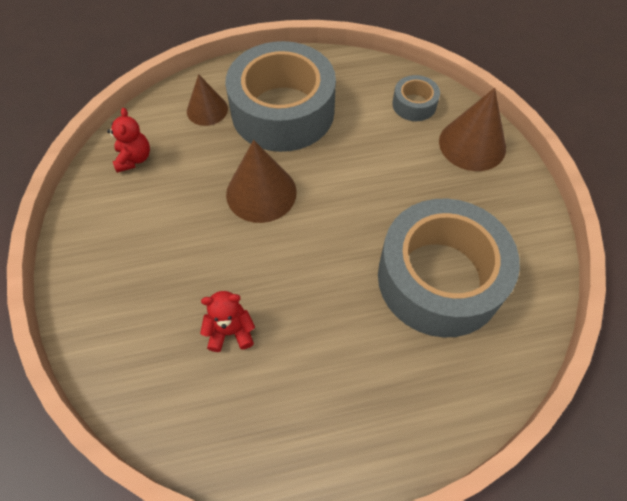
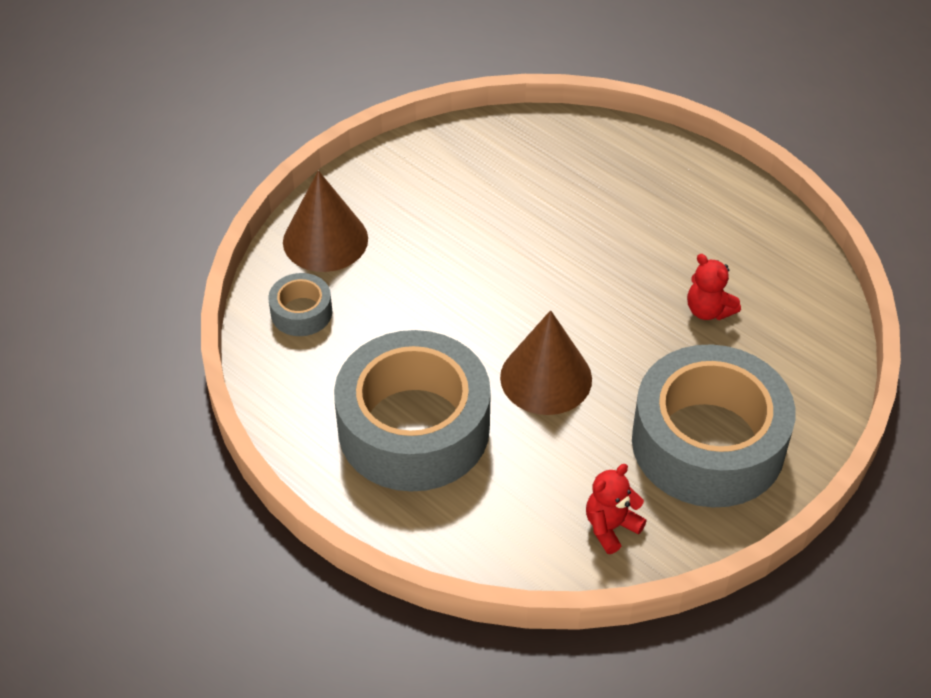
camera: 125 degrees left, 10 degrees down
(207, 110) = (476, 506): brown cone -> none
(439, 278) = (517, 199): grey tape -> grey tape (708, 443)

